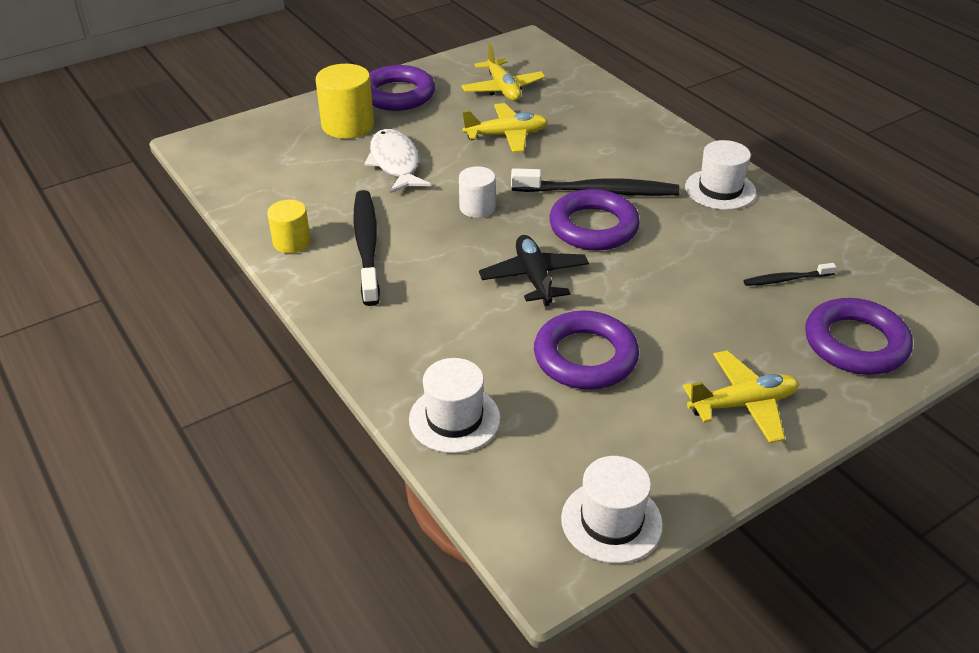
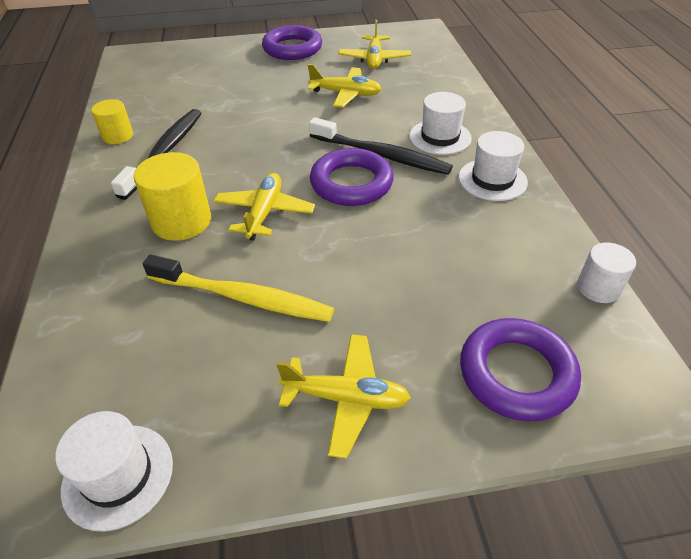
camera: 25 degrees right, 5 degrees up
(348, 125) = (237, 62): yellow cylinder -> yellow cylinder (181, 221)
(395, 163) = (244, 96): white fish -> none
(454, 419) = (88, 316): white hat -> white hat (440, 137)
(477, 207) = (272, 144): white cylinder -> white cylinder (598, 288)
(534, 277) = (264, 212): black plane -> yellow plane
(585, 357) = (243, 297): purple ring -> yellow toothbrush
(786, 279) = (492, 282): black toothbrush -> none

